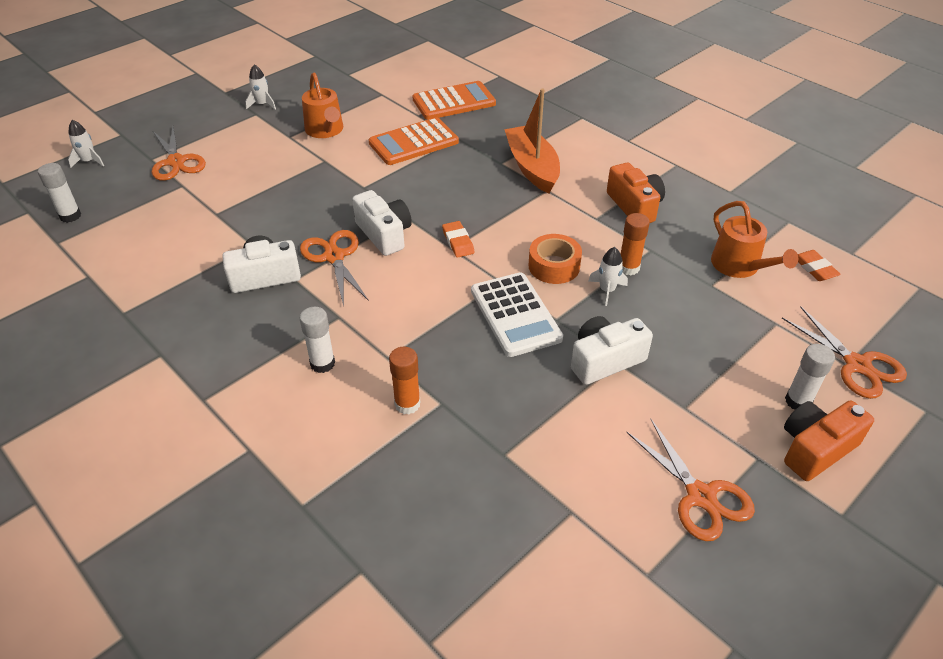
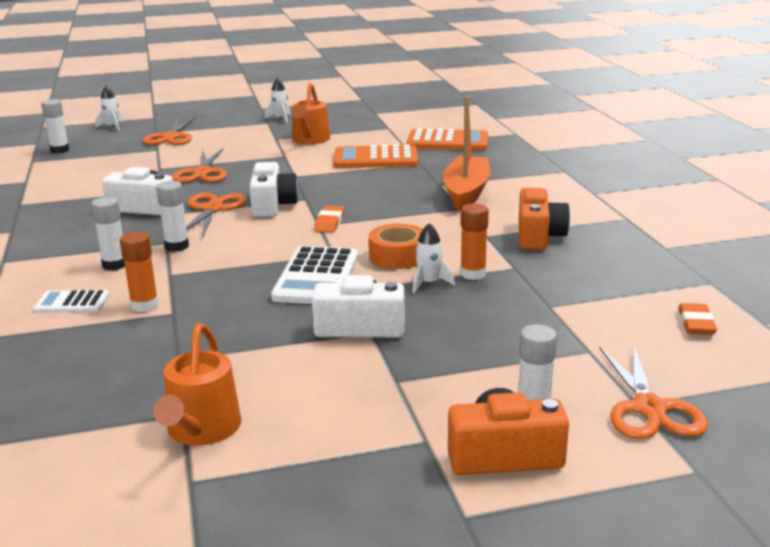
camera: 30 degrees right, 20 degrees down
(338, 427) = (72, 303): none -> white calculator
(354, 318) = (177, 246): none -> white glue stick
(700, 496) = (323, 446): orange scissors -> orange scissors (202, 173)
(739, 266) = (601, 300): orange watering can -> orange watering can (201, 430)

